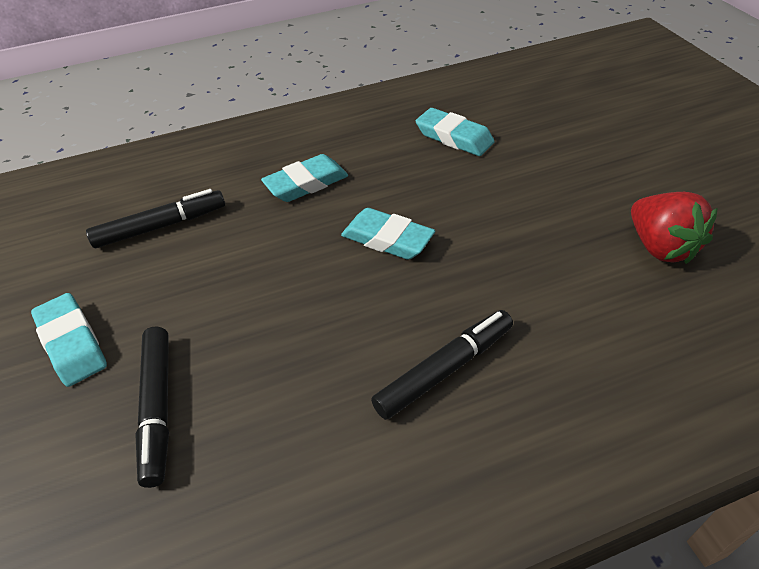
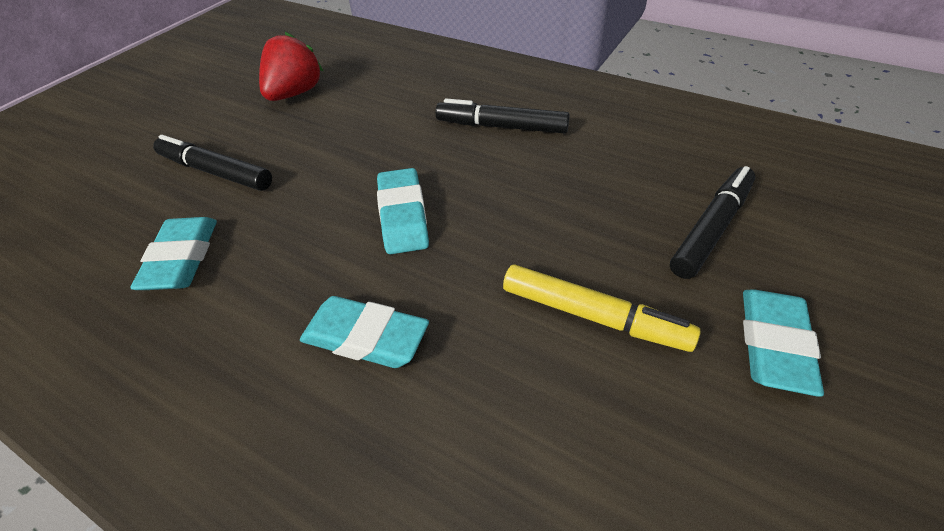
camera: 130 degrees left, 0 degrees up
(160, 226) = (578, 436): black marker -> black marker (216, 172)
(198, 277) = (592, 315): none -> yellow marker

